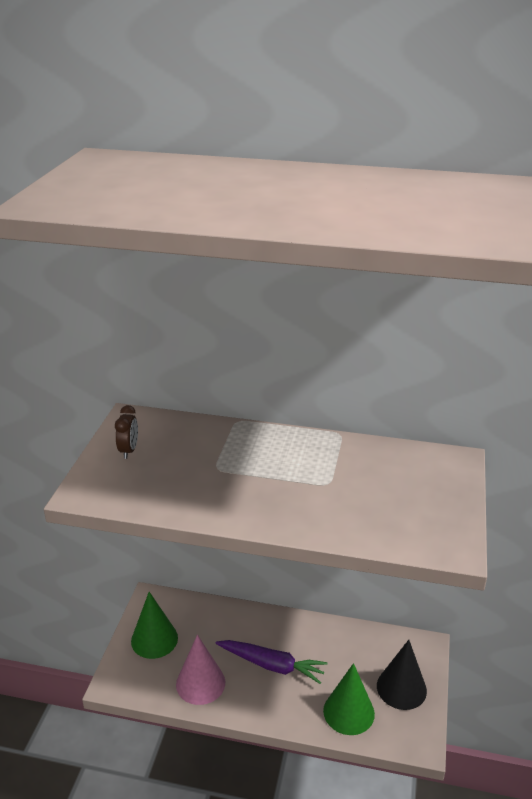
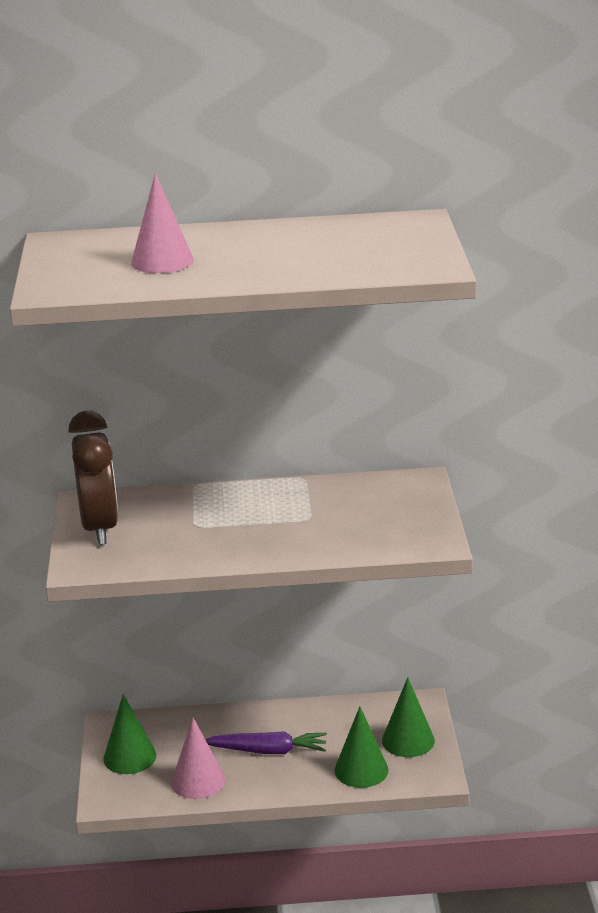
camera: 15 degrees left, 5 degrees down
(129, 450) = (100, 528): brown clock -> brown clock, size x2.44
(187, 189) = (162, 261): none -> pink cone
(401, 688) = (408, 740): black cone -> green cone

